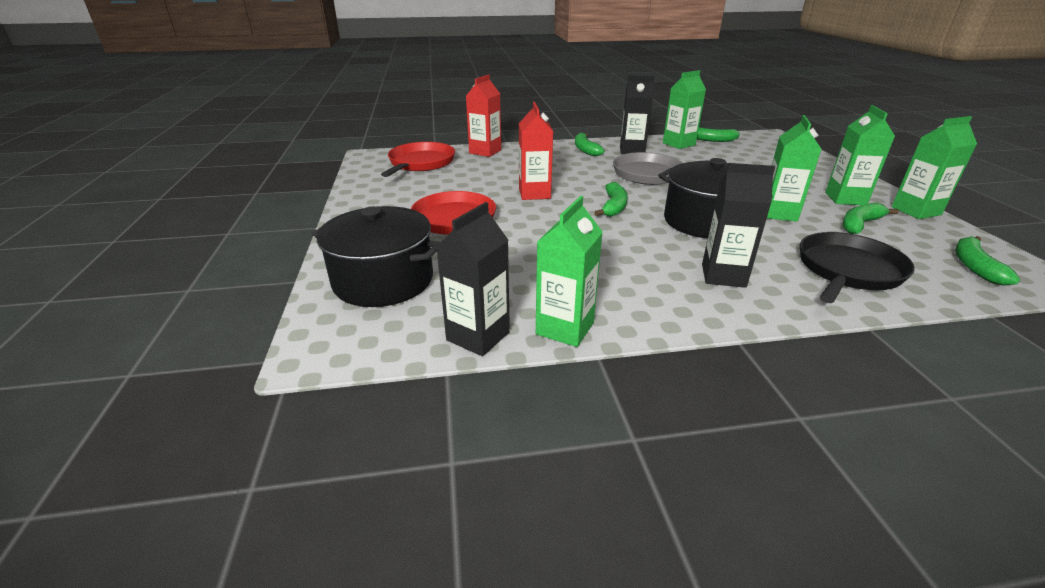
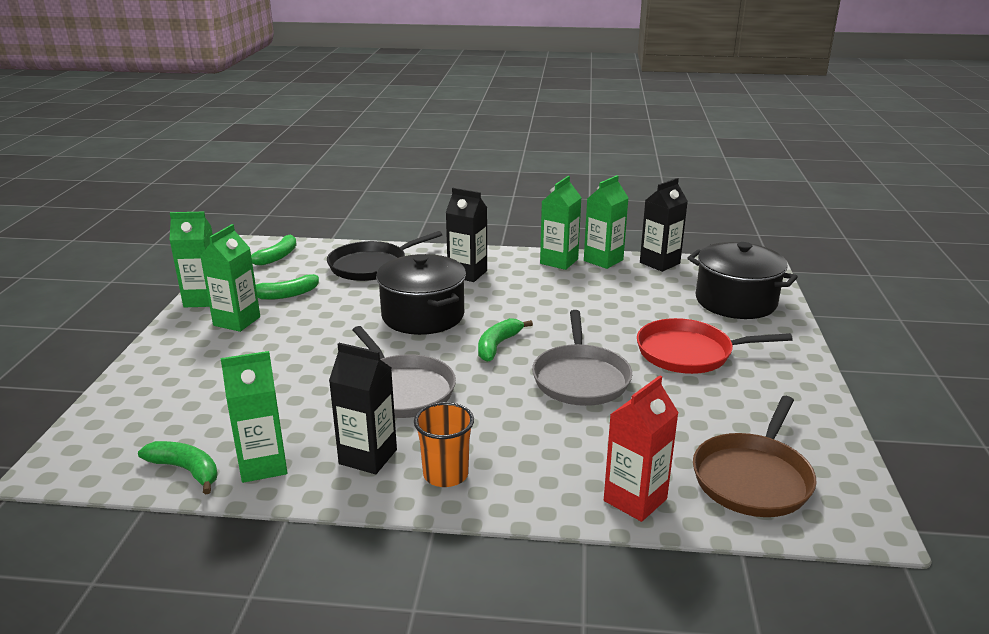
camera: 165 degrees left, 5 degrees down
(420, 163) = (753, 478): red pan -> brown pan
(534, 193) = (580, 378): red carton -> grey pan
(585, 150) = (445, 474): green banana -> orange cup
(778, 213) = (337, 314): green carton -> green carton (559, 261)

